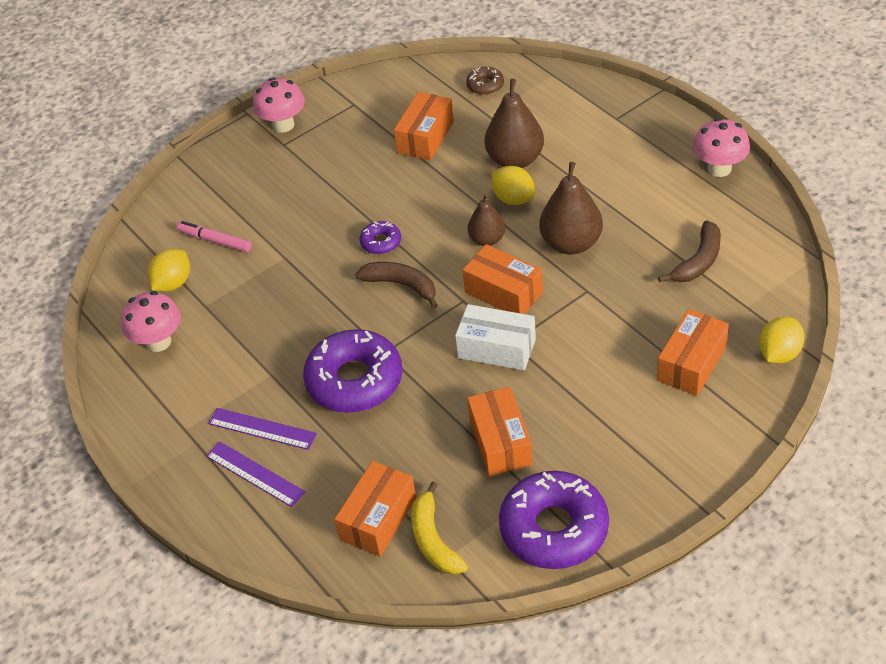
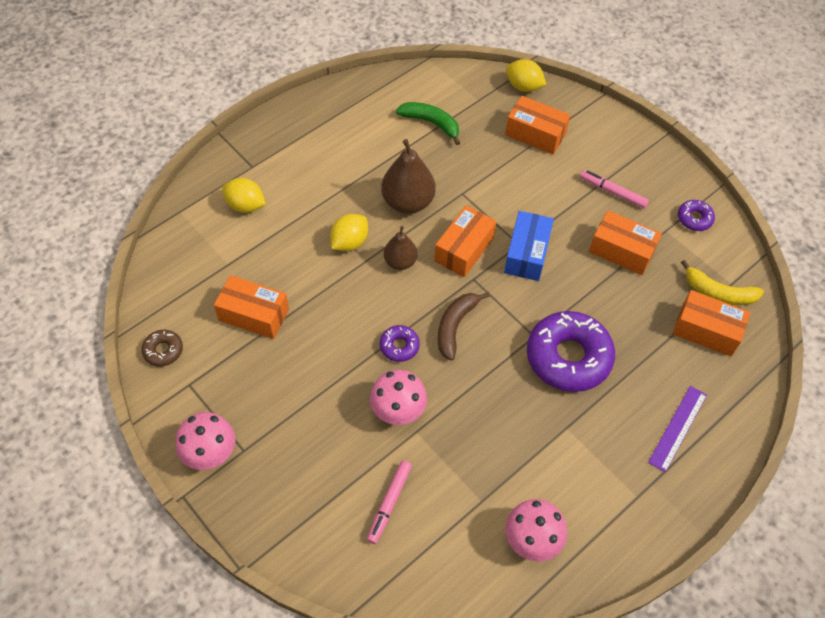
camera: 100 degrees left, 10 degrees up
(173, 283) = (450, 539): yellow lemon -> yellow lemon (245, 205)
(262, 428) = (629, 428): purple ruler -> none
(433, 539) = (718, 293): yellow banana -> yellow banana turned 45 degrees clockwise
(485, 85) = (184, 265): brown donut -> brown donut (163, 350)
(496, 348) = (527, 254): white box -> blue box
(500, 442) = (621, 251): orange box -> orange box turned 45 degrees clockwise
(515, 159) = (297, 241): brown pear -> none
(554, 528) = (694, 218): purple donut -> purple donut, size x0.46
(596, 440) = (612, 192): none -> pink marker
(698, 261) = (431, 123): brown banana -> green banana
(719, 168) = (327, 103): pink mushroom -> pink mushroom (398, 411)

